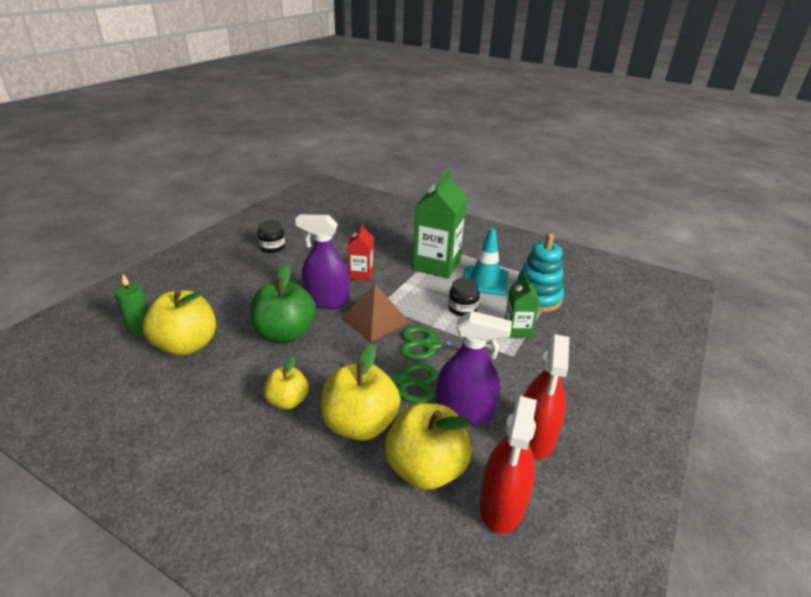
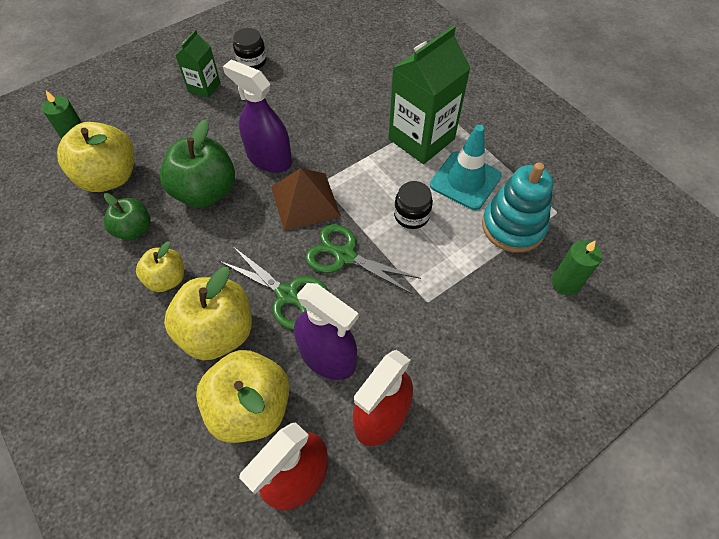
camera: 25 degrees right, 25 degrees up
(233, 375) = (134, 230): none -> green apple
(361, 274) = (326, 129): red carton -> none
(517, 330) = (456, 267): green carton -> green carton (204, 87)
(595, 319) = (565, 283): none -> green candle

